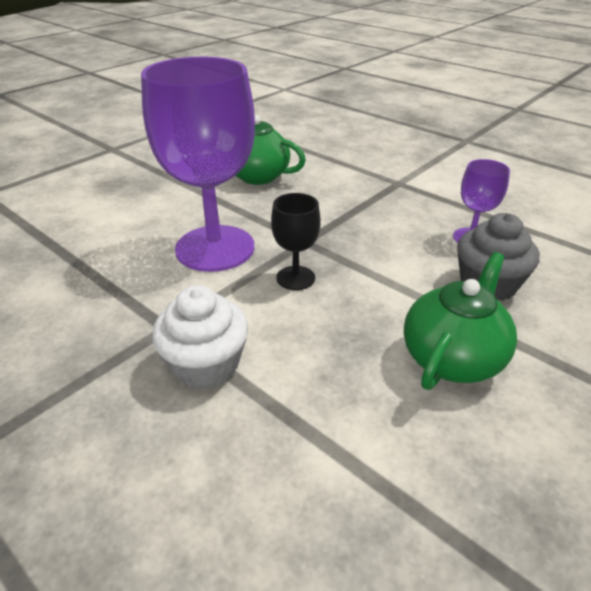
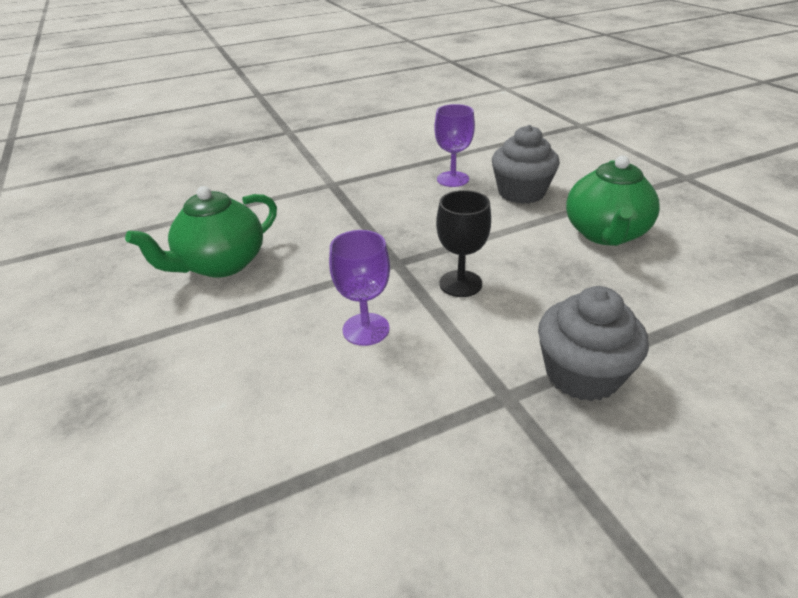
camera: 65 degrees left, 0 degrees up
(206, 365) = (582, 374): white cupcake -> grey cupcake
(215, 248) = (366, 329): purple goblet -> purple goblet, size x0.46
(452, 358) = (605, 234): green teapot -> green teapot turned 135 degrees counterclockwise

